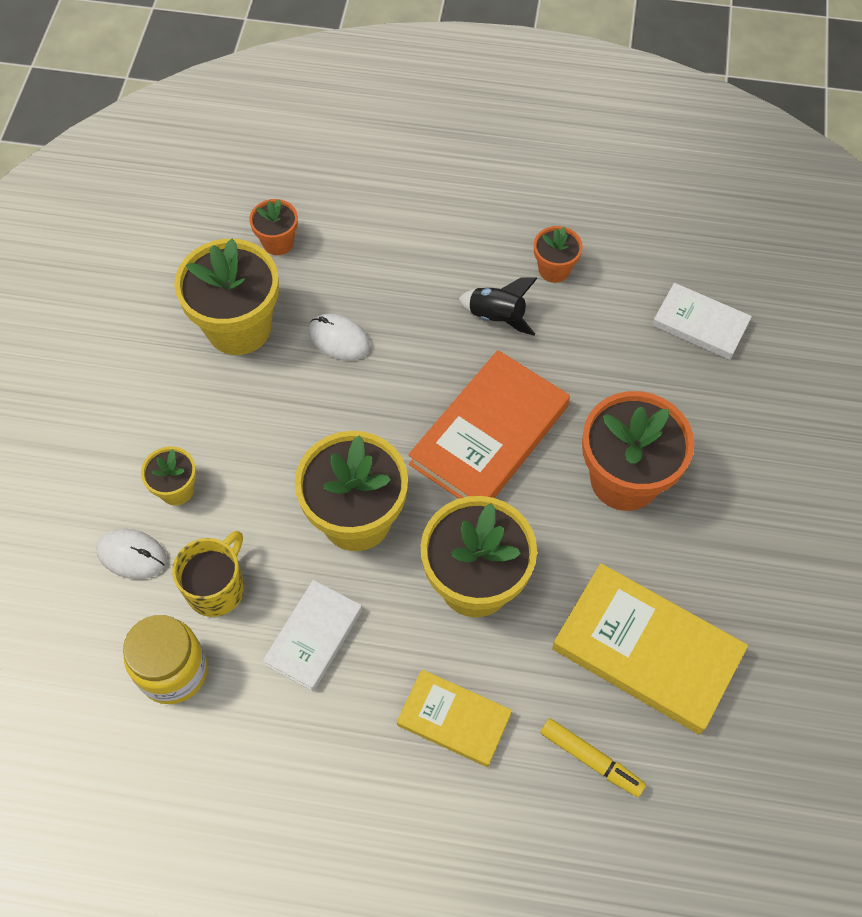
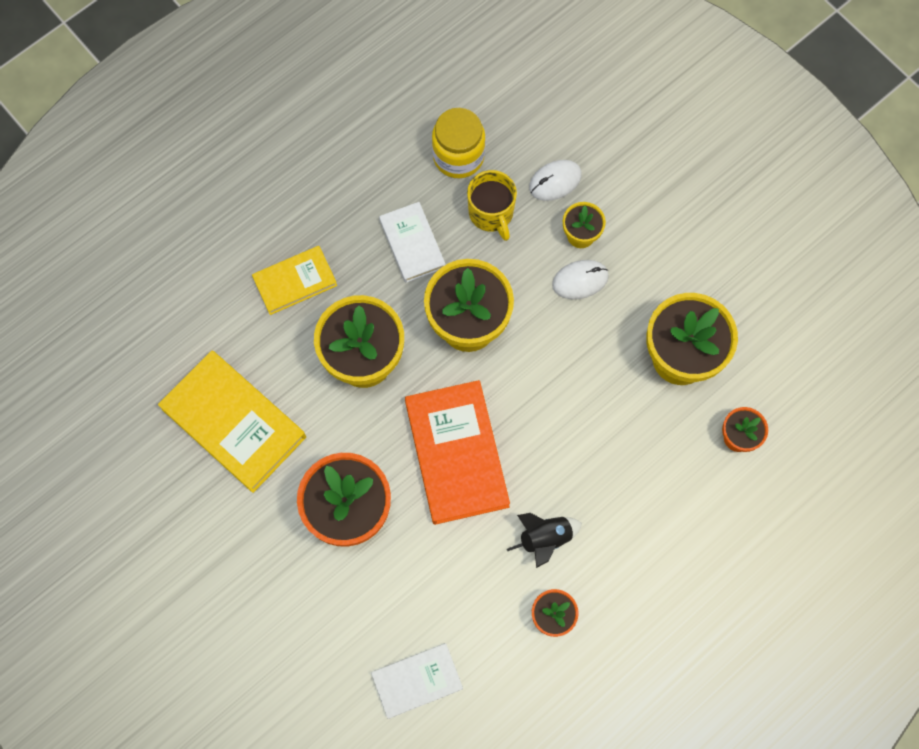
camera: 130 degrees right, 10 degrees up
(339, 339) = (616, 416): white mouse -> white mouse (580, 280)
(591, 759) = (206, 336): yellow marker -> none
(646, 651) = (234, 423): yellow book -> yellow book turned 60 degrees clockwise

